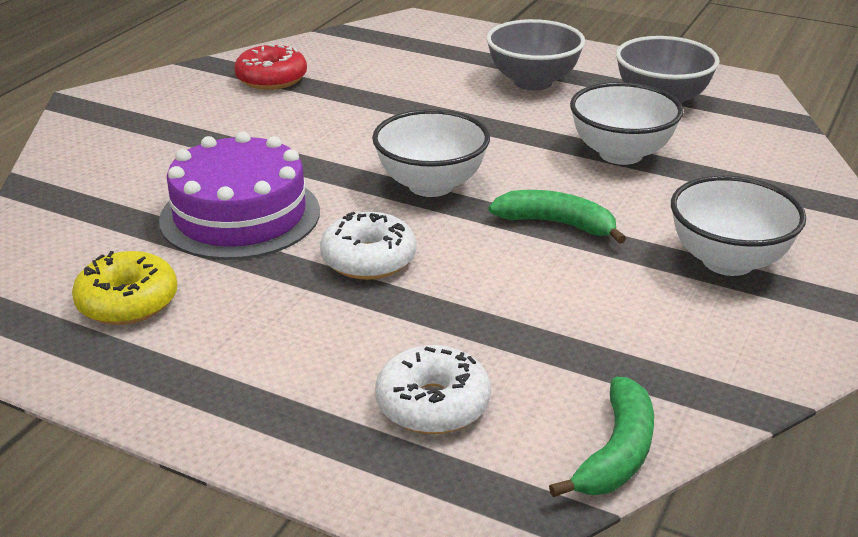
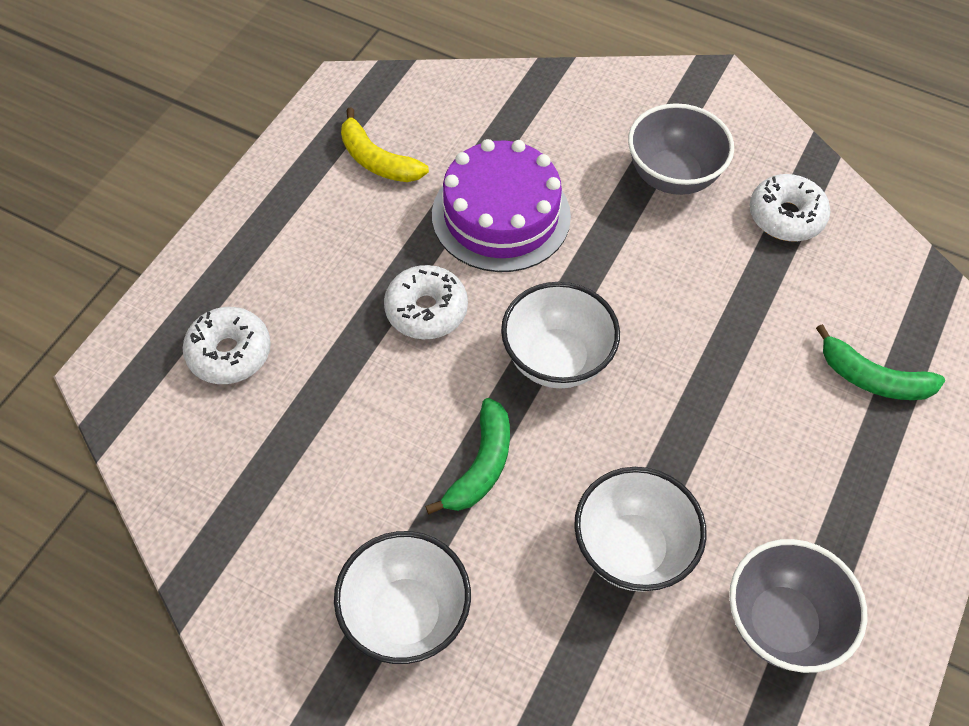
camera: 90 degrees right, 25 degrees up
(128, 302) = (377, 160): yellow donut -> yellow banana
(271, 79) = (786, 216): red donut -> white donut
(533, 82) = (817, 475): grey bowl -> grey bowl (672, 176)
(616, 453) = (155, 469): green banana -> green banana (872, 378)

